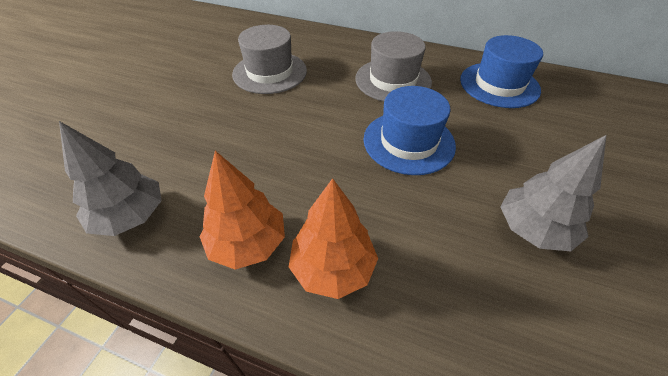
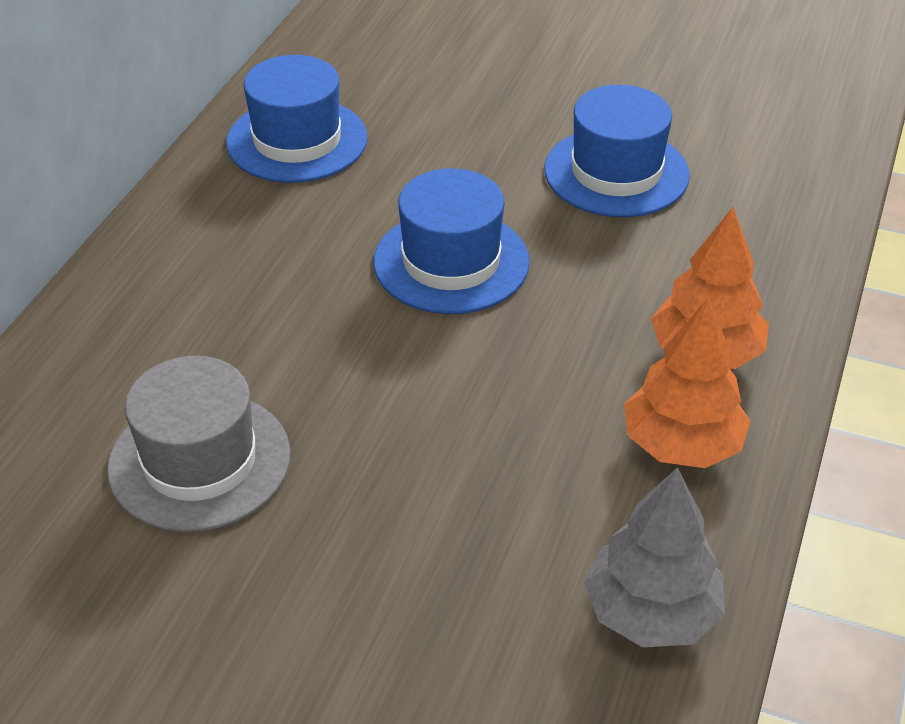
camera: 90 degrees left, 5 degrees down
(393, 80) = (263, 266): grey hat -> none
(533, 229) = (616, 172): grey tree -> blue hat

